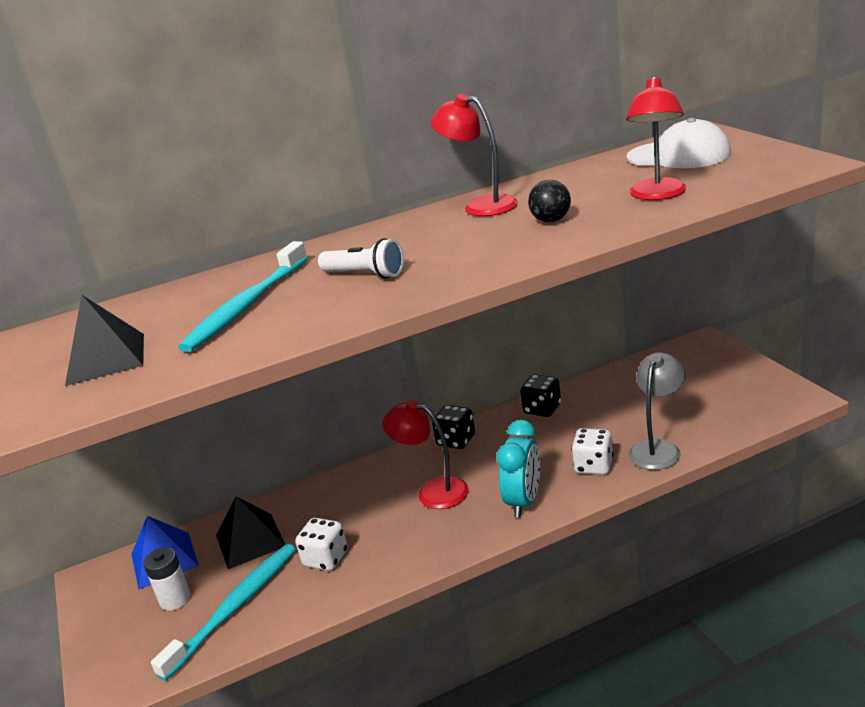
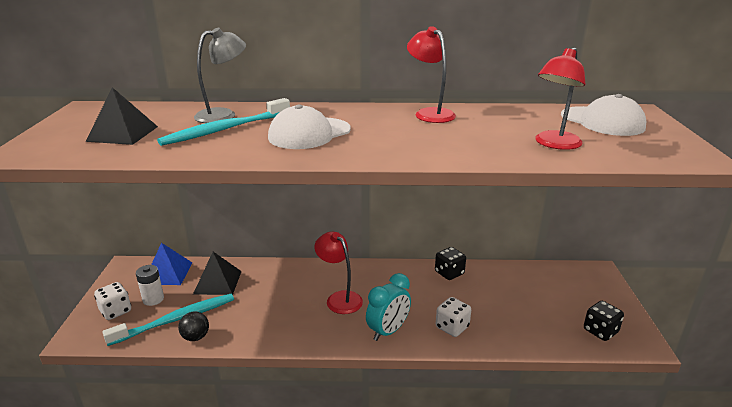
camera: 20 degrees right, 0 degrees up
(326, 559) = (246, 313): white dice -> white dice (116, 311)
(365, 274) = (309, 134): white flashlight -> white cap
(456, 441) = (379, 271): black dice -> black dice (600, 331)
(551, 220) = (461, 138): black ball -> black ball (196, 337)
(658, 448) = (506, 334): grey lamp -> grey lamp (223, 115)

